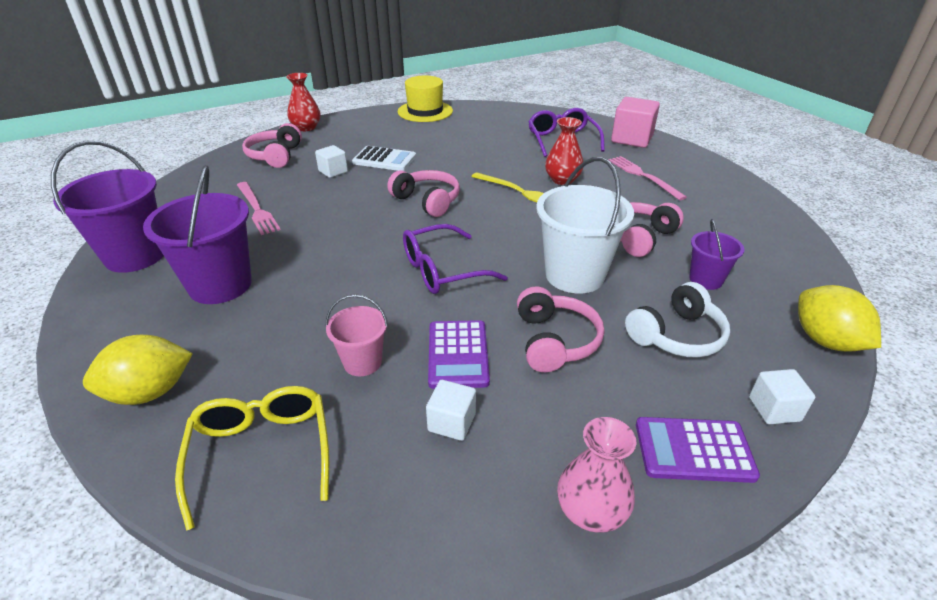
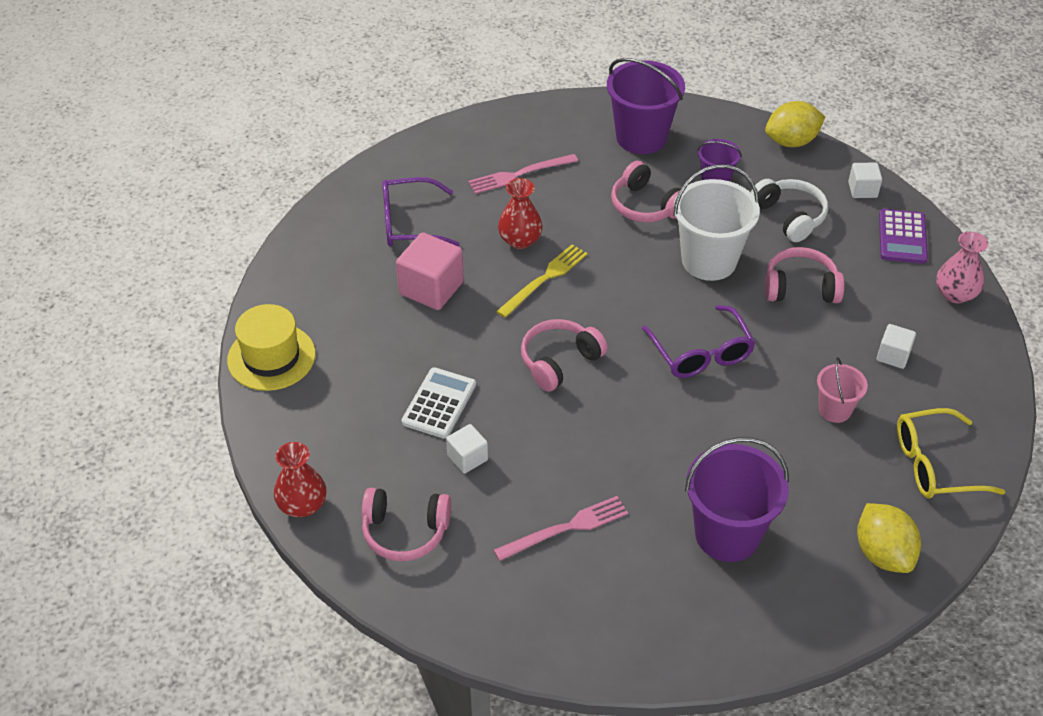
camera: 85 degrees left, 10 degrees up
(135, 256) = (669, 633): purple bucket -> purple bucket (641, 137)
(458, 354) = (820, 348): purple calculator -> none
(632, 139) = (418, 162): pink cube -> pink cube (431, 288)

